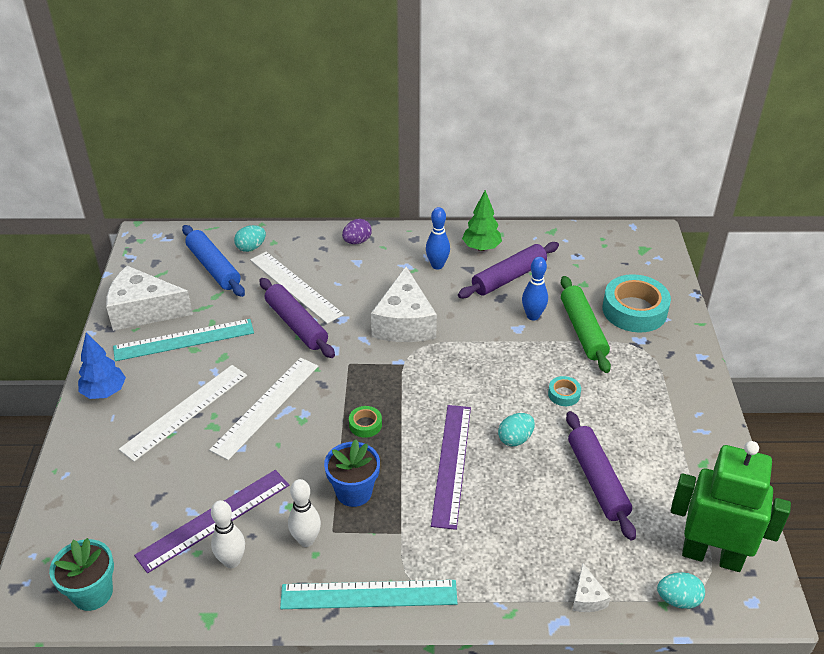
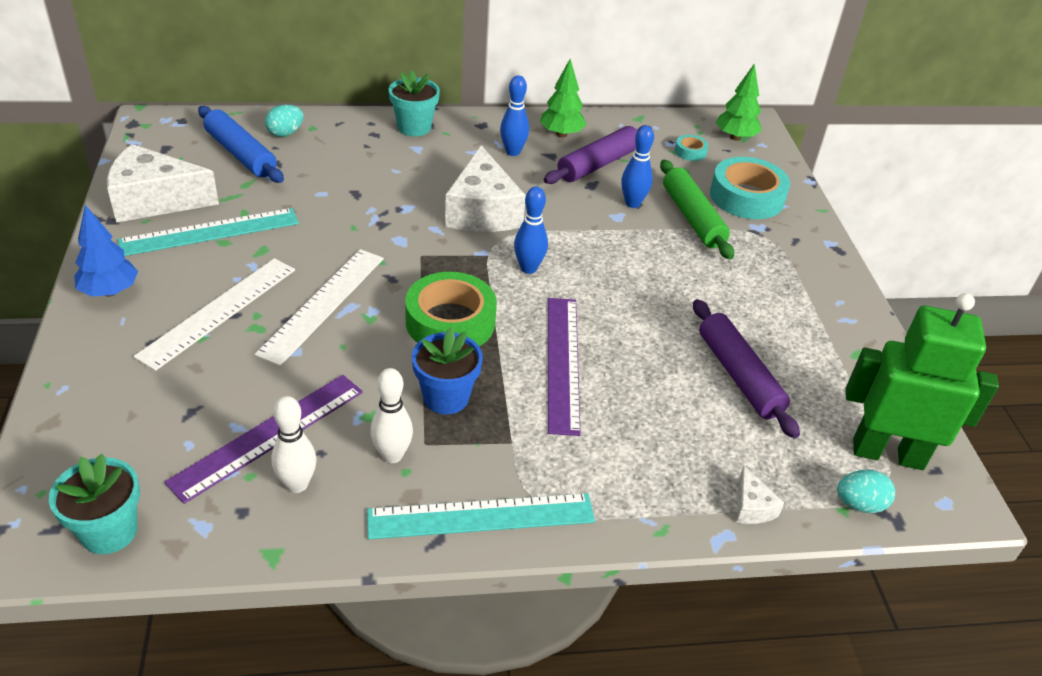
camera: 10 degrees left, 0 degrees up
(295, 286) = (344, 174): white ruler -> none
(296, 324) = (351, 214): purple rolling pin -> none
(357, 241) = (414, 127): purple egg -> turquoise flower pot
(365, 425) = (450, 322): green tape -> green tape, size x2.20
(435, 377) = (528, 268): none -> blue bowling pin
(515, 439) = (634, 333): turquoise egg -> none
(564, 394) = (683, 284): turquoise tape -> turquoise tape (690, 152)
(635, 250) = (735, 137): none -> green tree

